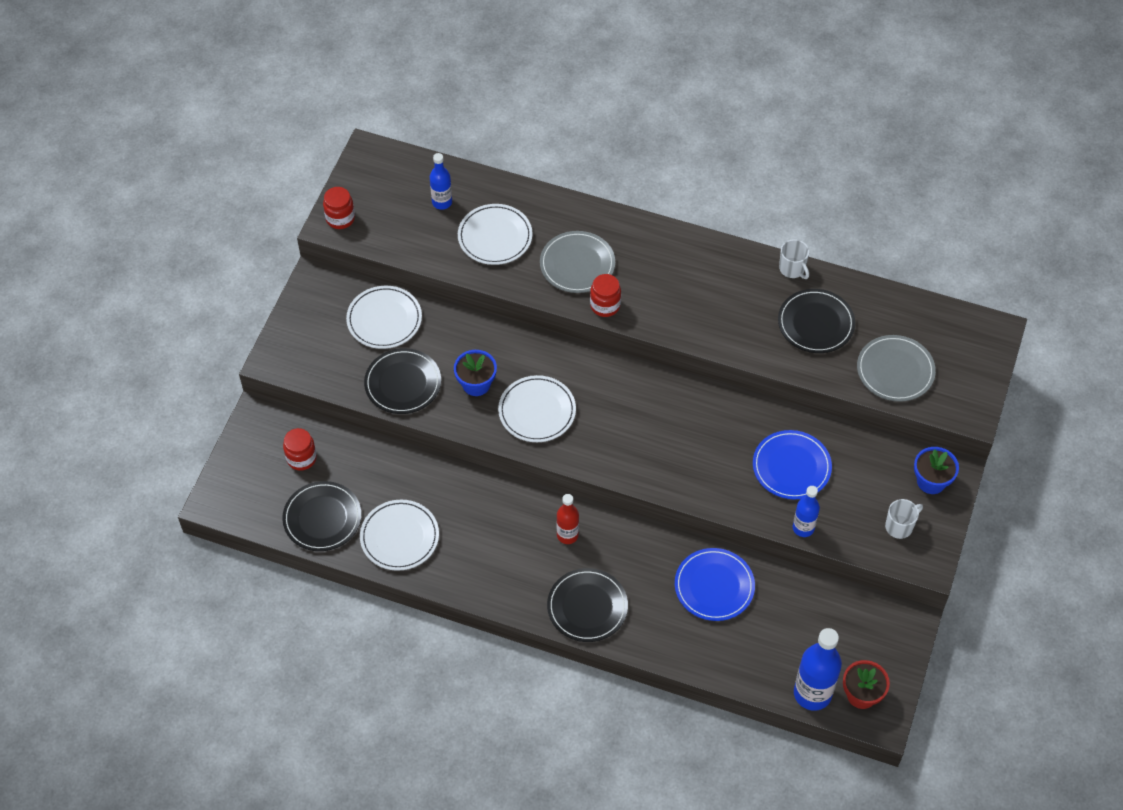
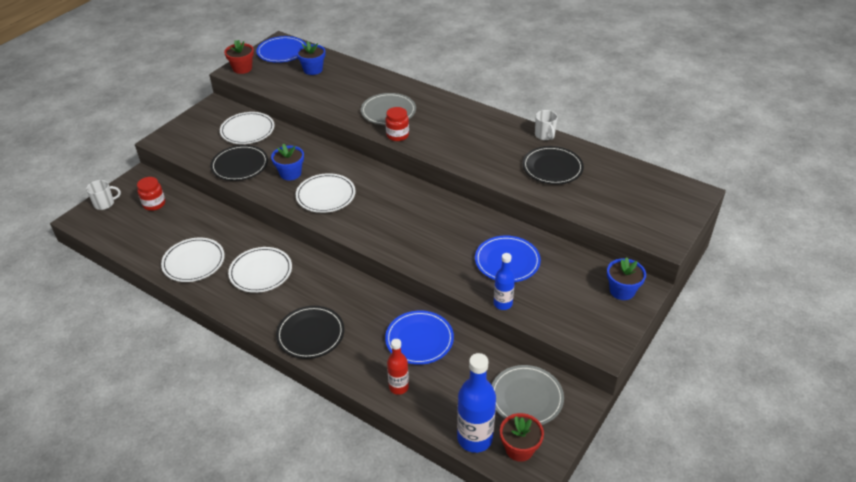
camera: 15 degrees right, 15 degrees down
(322, 518) = (146, 241): black plate -> none
(340, 218) = (242, 68): red jar -> red flower pot
(381, 173) = (282, 52): none -> blue plate
(442, 202) = (313, 69): blue bottle -> blue flower pot
(495, 236) = (339, 90): white plate -> white plate (261, 272)
(567, 535) = (318, 283): red bottle -> red bottle (398, 387)
(895, 370) = (607, 205): grey plate -> grey plate (526, 397)
(899, 526) = (586, 317): white mug -> white mug (105, 204)

